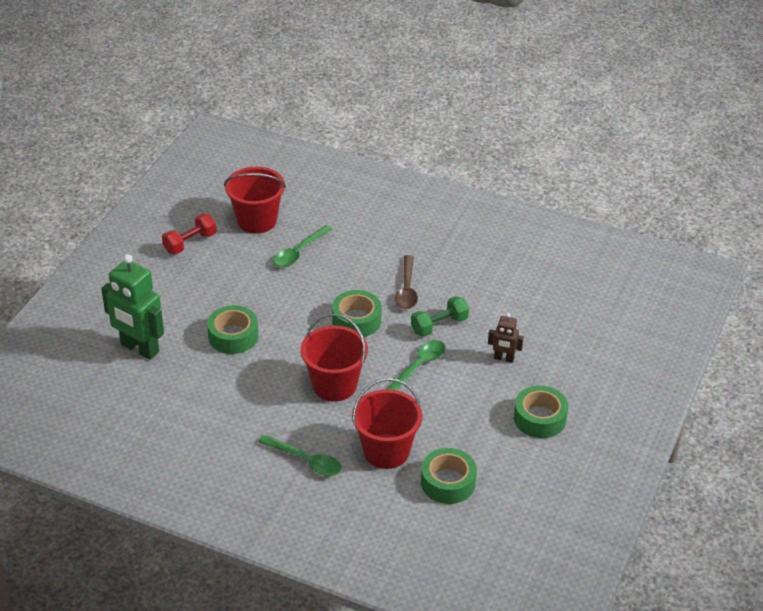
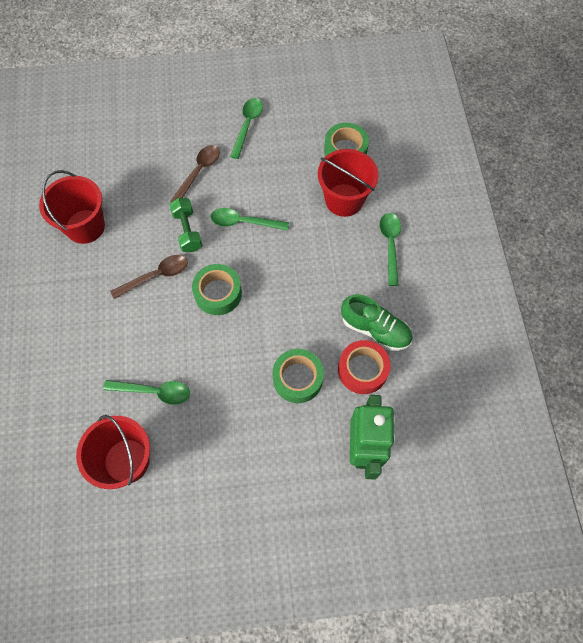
camera: 120 degrees left, 25 degrees up
(190, 243) = (196, 504): red dumbbell -> none
(202, 379) = (362, 370): none -> red tape
(230, 406) = (375, 329): none -> green shoe
(334, 385) = (302, 268): red bucket -> red bucket (85, 226)
(439, 325) = (187, 231): green dumbbell -> green dumbbell turned 45 degrees clockwise
(504, 358) = (199, 172): brown robot -> brown spoon
(540, 418) = (247, 125): green tape -> green spoon

